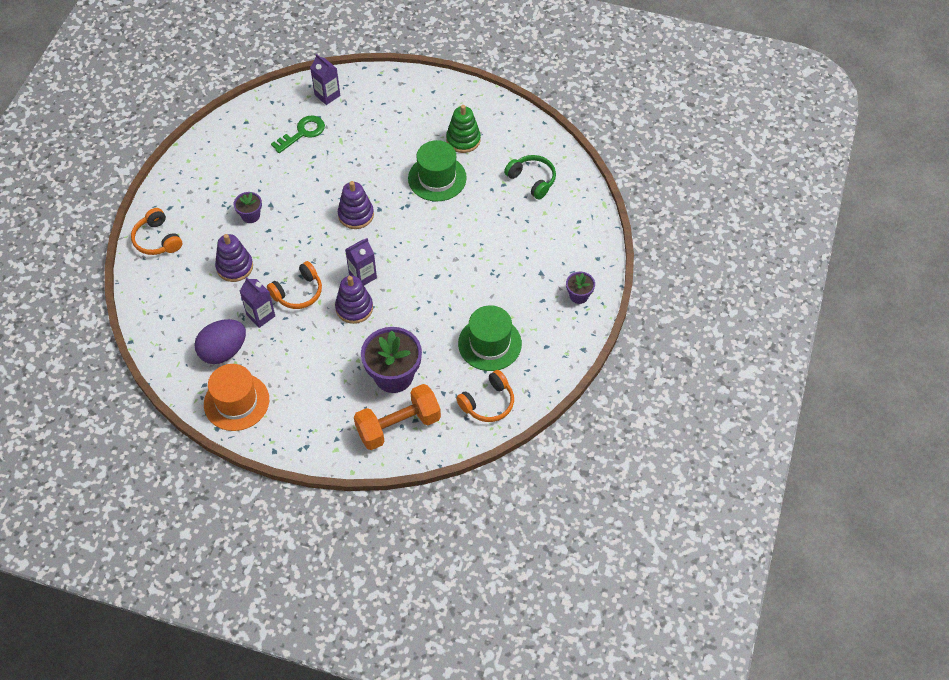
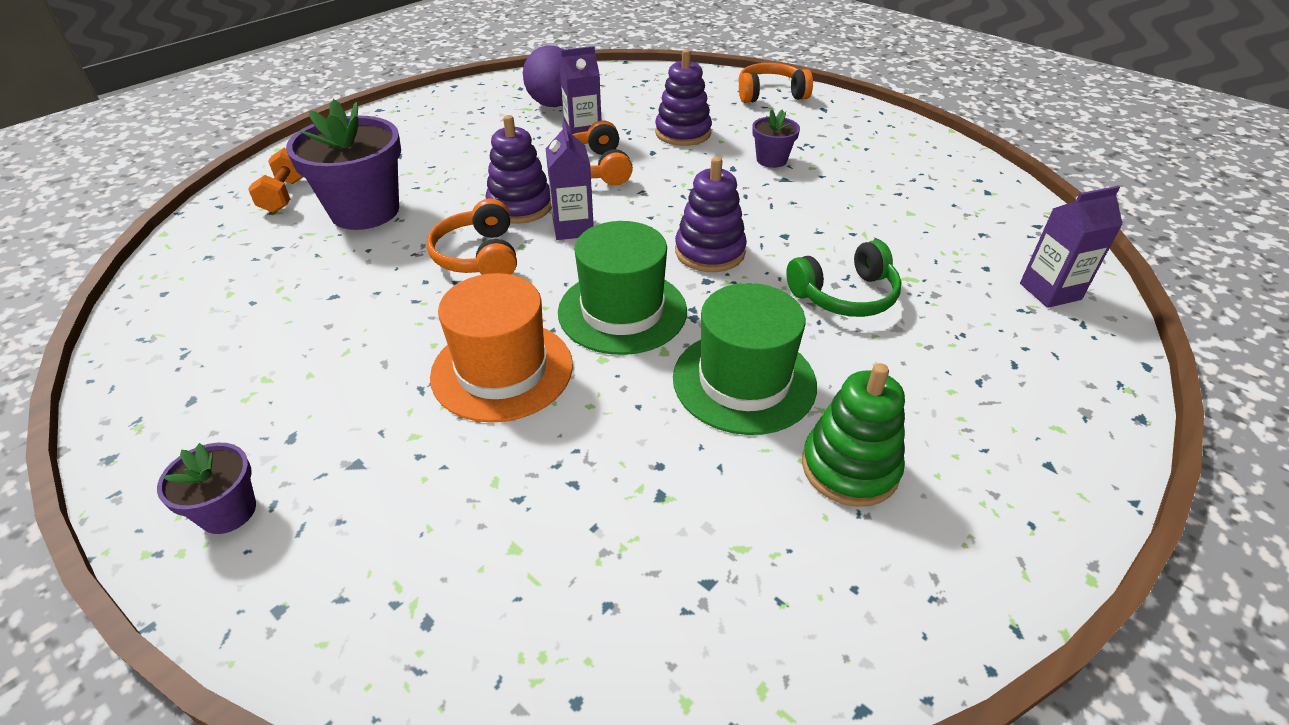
camera: 115 degrees right, 15 degrees down
(236, 402) = (473, 100): orange hat -> orange hat (502, 370)
(302, 133) = (944, 240): green key -> none
(398, 426) = (285, 195): orange dumbbell -> orange dumbbell, size x0.55
(488, 403) = (196, 286): orange headphones -> orange headphones (479, 256)
(489, 343) = (292, 325): green hat -> green hat (622, 311)
(532, 180) = (639, 567): green headphones -> green headphones (845, 295)

